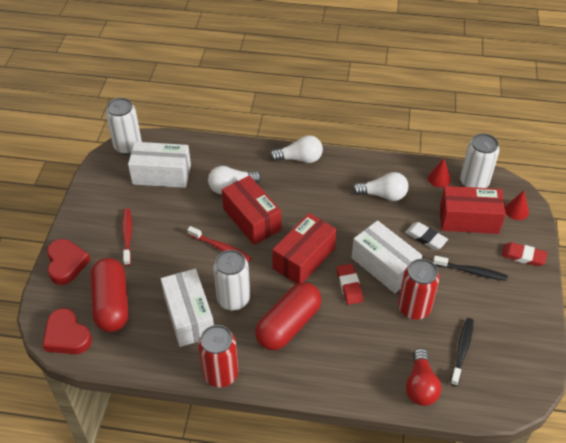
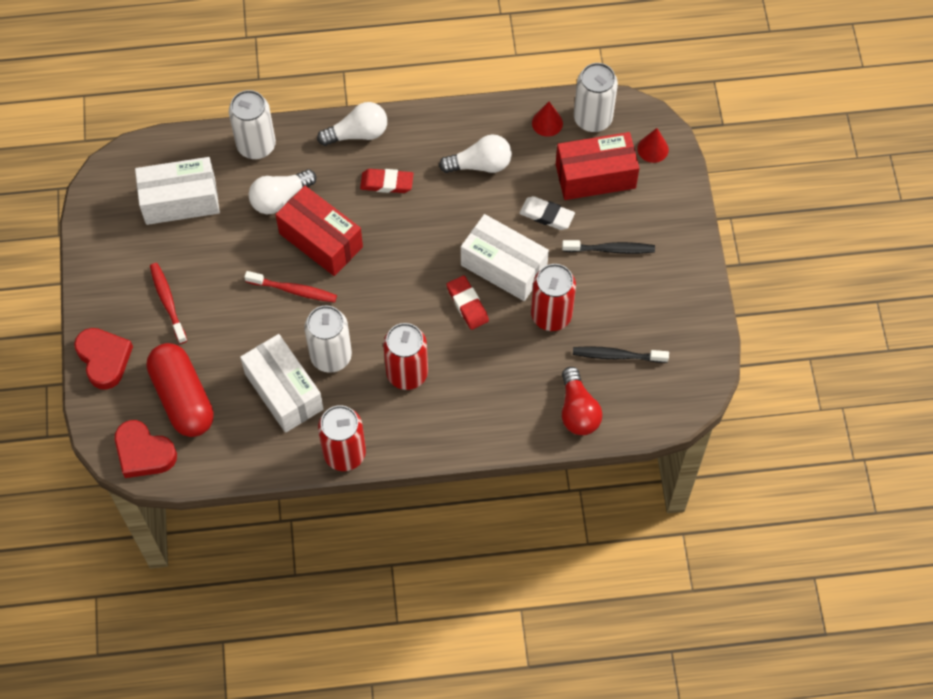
camera: 15 degrees left, 15 degrees up
(128, 146) = (118, 167): white can -> white can (256, 145)
(288, 325) = (407, 373): red capsule -> red can
(304, 258) = (402, 280): red box -> none
(462, 350) = (617, 355): black toothbrush -> black toothbrush turned 90 degrees counterclockwise
(523, 256) = (670, 213): red eraser -> red eraser (387, 183)

